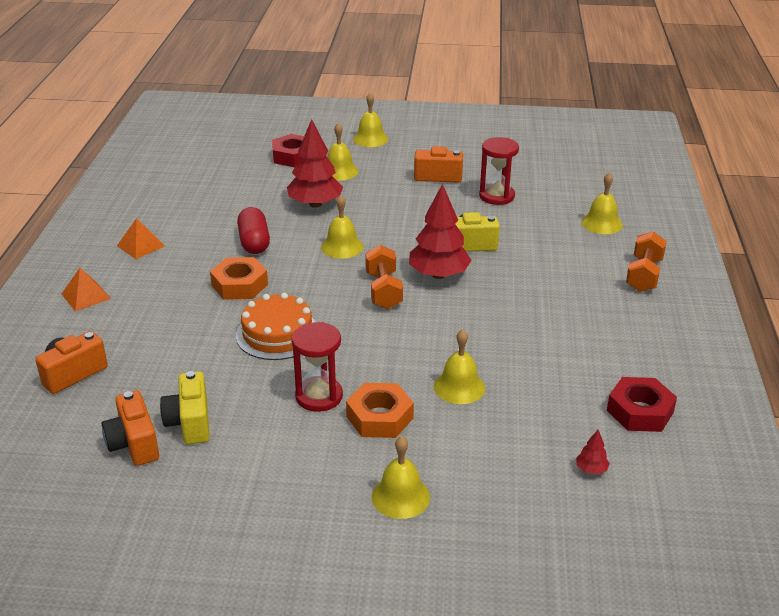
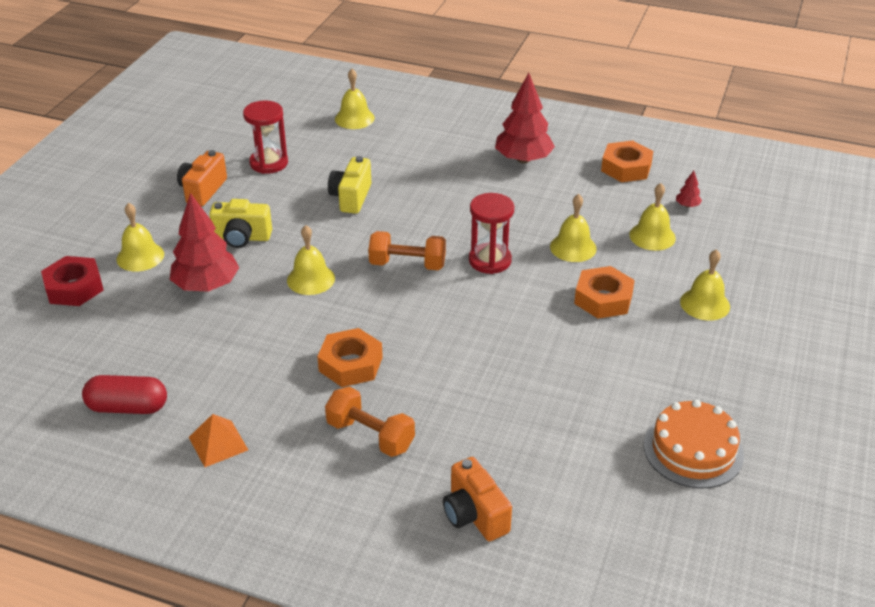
camera: 75 degrees left, 5 degrees up
(85, 296) = (314, 501): orange pyramid -> none
(134, 444) = (607, 466): orange camera -> none
(190, 422) = (583, 422): yellow camera -> yellow camera (242, 238)
(254, 242) = (265, 343): red capsule -> red capsule (128, 407)
(277, 334) = (455, 346): orange cake -> orange cake (693, 450)
(319, 396) = (564, 331): red hourglass -> red hourglass (490, 260)
(370, 139) = (77, 221): yellow bell -> yellow bell (652, 236)
(439, 275) = (395, 226): red tree -> red tree (523, 159)
(640, 411) = (626, 168): red nut -> orange nut
(644, 275) = (447, 119): orange dumbbell -> orange dumbbell (370, 435)

